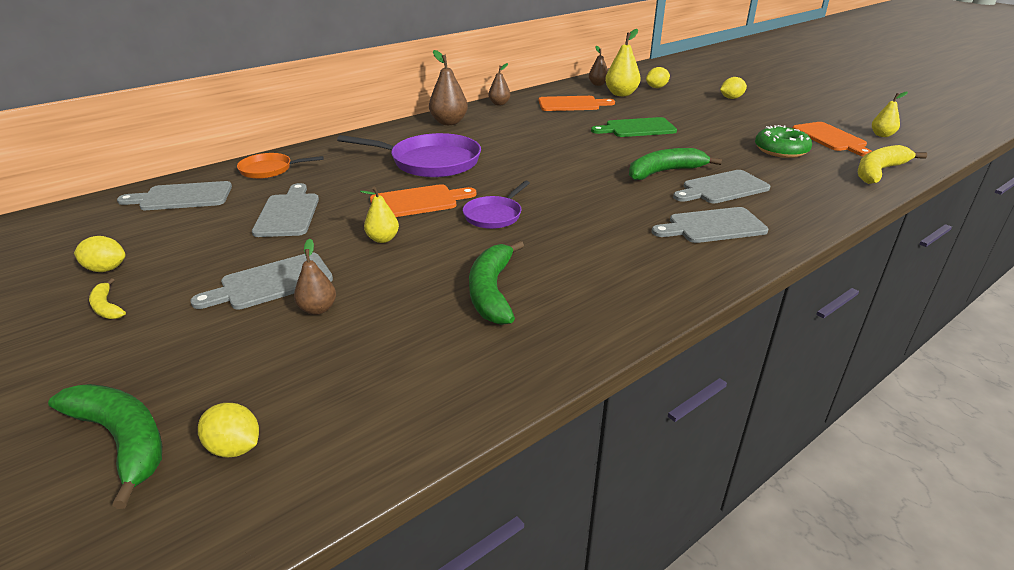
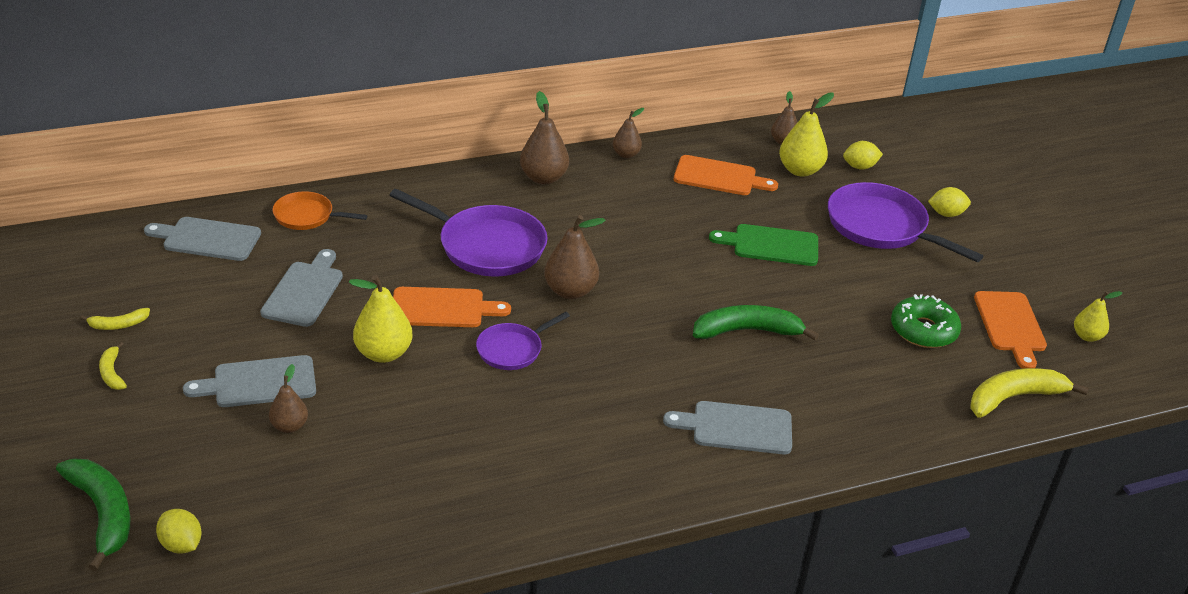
camera: 15 degrees right, 5 degrees up
(106, 269) = (119, 325): yellow lemon -> yellow banana
(383, 239) = (383, 353): yellow pear -> yellow pear, size x1.63
(491, 292) = (454, 450): green banana -> none
(514, 174) = (570, 291): none -> brown pear
(698, 109) = (881, 227): none -> purple pan
(722, 188) = (794, 375): grey cutting board -> none

